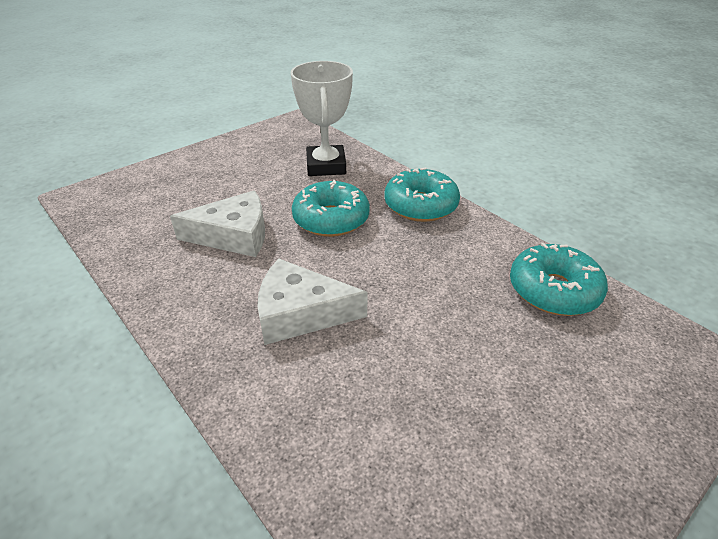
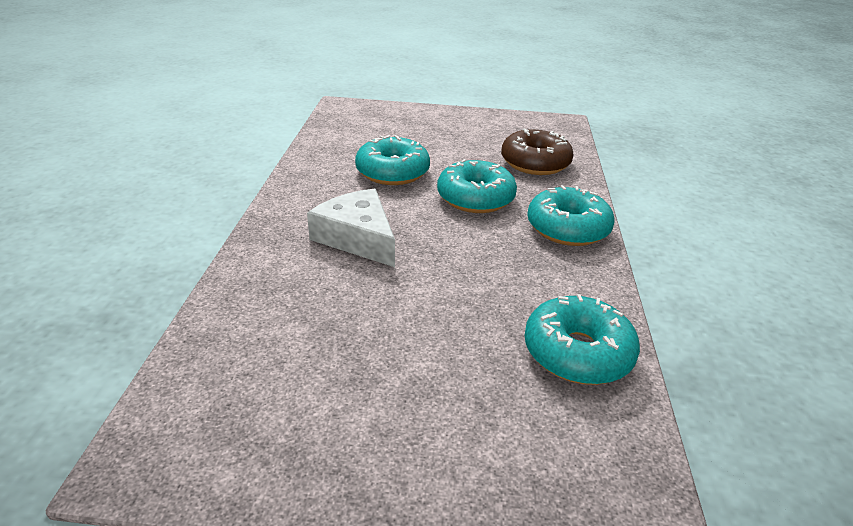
camera: 45 degrees right, 5 degrees down
(233, 235) = (392, 172): white cheese -> turquoise donut
(326, 166) = (535, 163): white trophy -> brown donut

